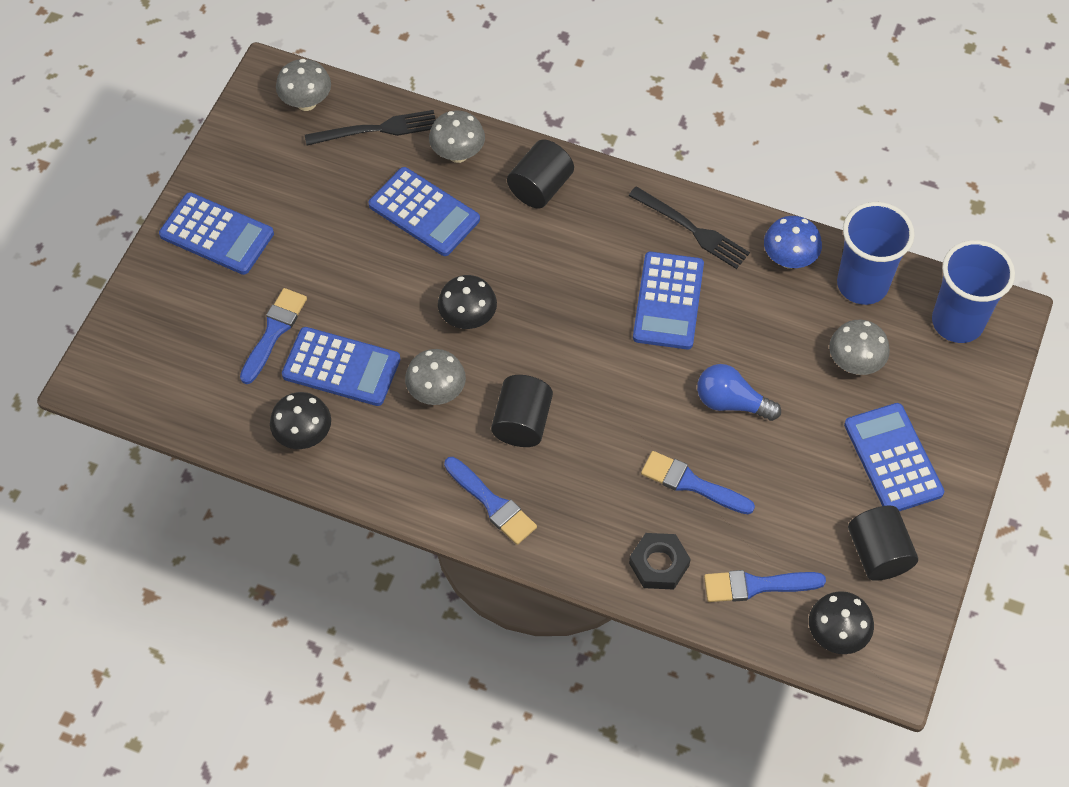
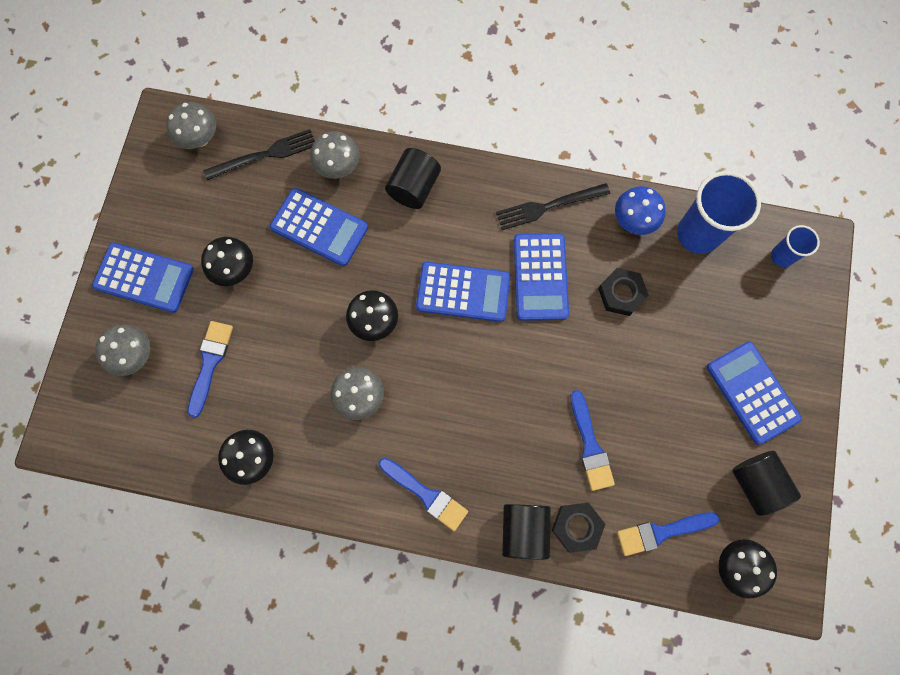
camera: 10 degrees left, 15 degrees up
(320, 241) = (235, 270): none -> black mushroom
(341, 367) = (274, 387): blue calculator -> blue calculator (463, 292)
(522, 422) = (438, 413): black cylinder -> black cylinder (524, 530)
(691, 483) = (590, 445): blue brush -> blue brush turned 120 degrees counterclockwise
(692, 229) = (548, 206): black fork -> black fork turned 135 degrees clockwise
(731, 402) = (610, 363): blue light bulb -> none
(759, 333) = (621, 294): none -> black nut
(854, 363) = (704, 309): grey mushroom -> grey mushroom (135, 355)
(957, 322) = (782, 256): blue cup -> blue cup, size x0.54

